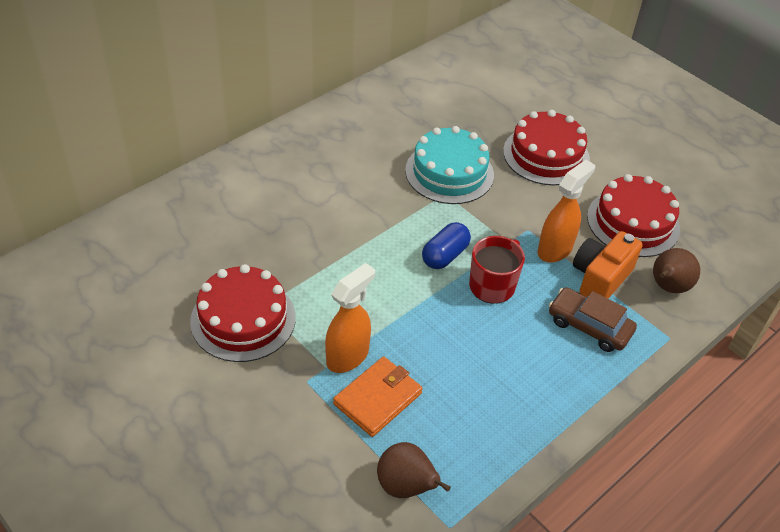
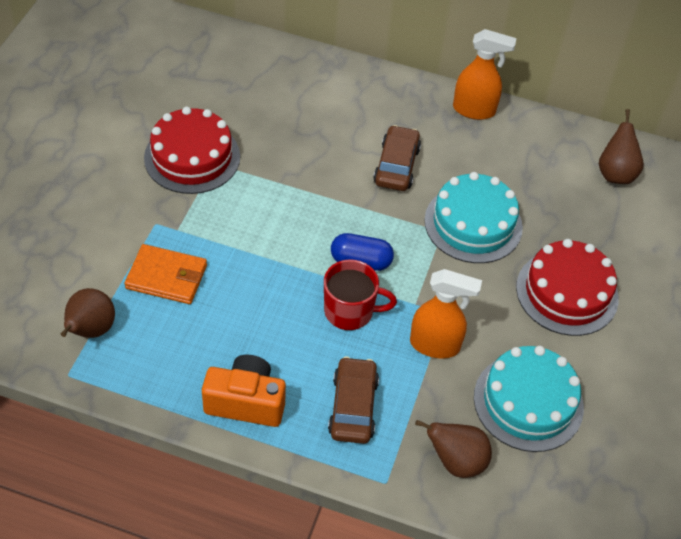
camera: 60 degrees right, 5 degrees up
(348, 356) = (198, 239): orange spray bottle -> orange spray bottle (474, 110)
(357, 188) = (396, 166): none -> brown car
(452, 77) = (615, 173): none -> brown pear
(600, 278) = (424, 396): orange camera -> orange camera (246, 402)
(633, 222) = (528, 402): red cake -> turquoise cake

